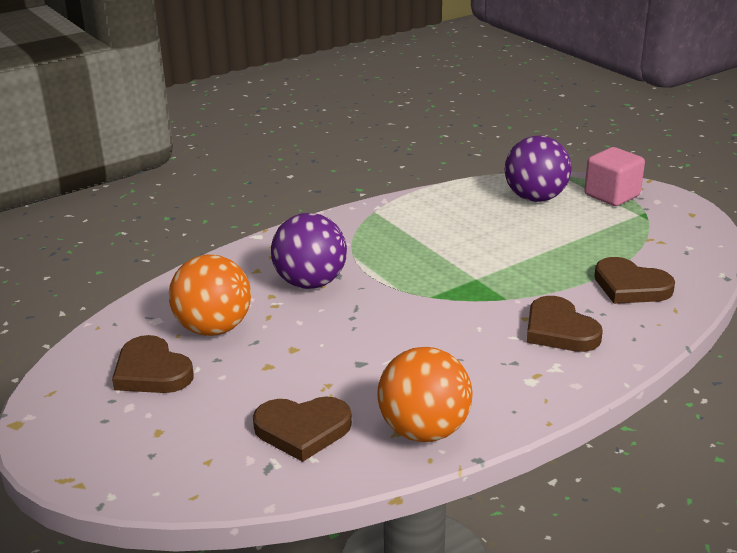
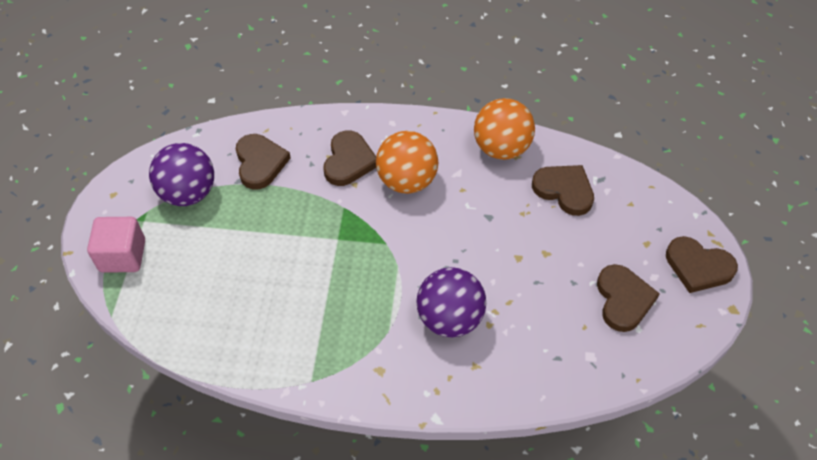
camera: 140 degrees left, 25 degrees up
(78, 441) = (698, 267): none -> brown heart
(214, 328) = (555, 315): orange ball -> orange ball (407, 181)
(535, 198) = (176, 297): purple ball -> purple ball (188, 193)

